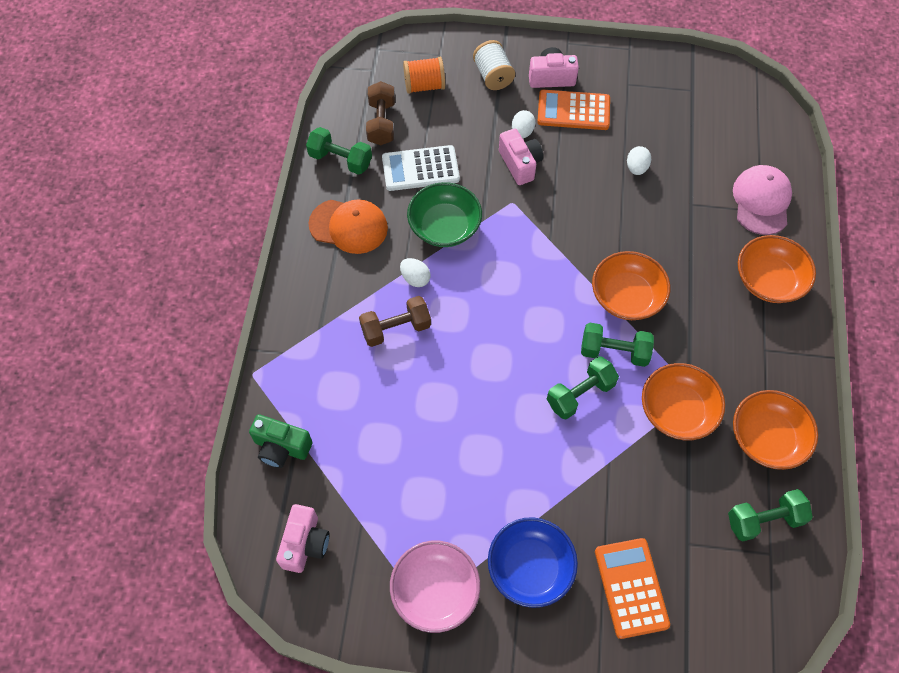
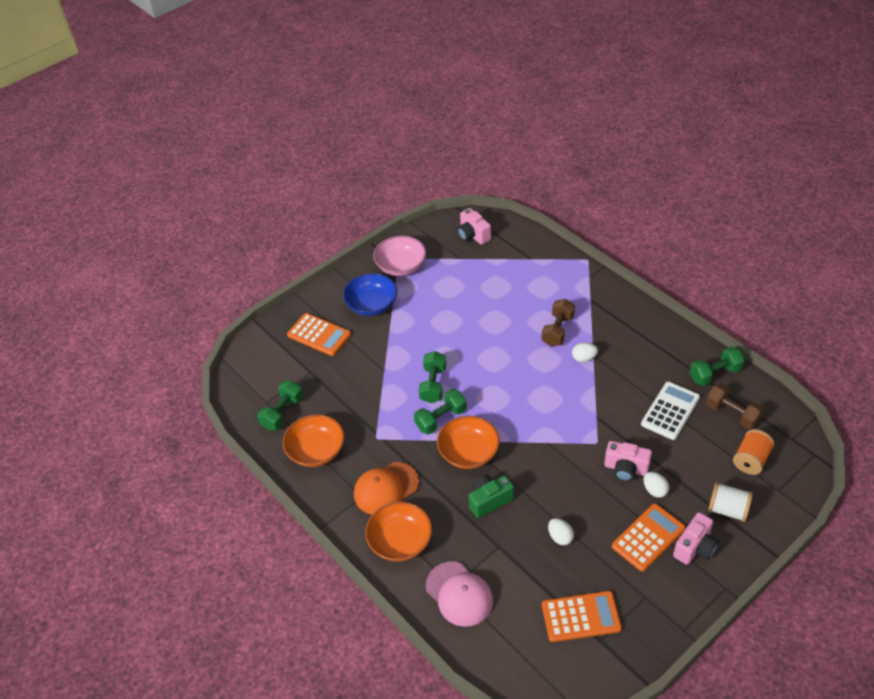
camera: 135 degrees right, 15 degrees down
(281, 447) = (532, 250): green camera -> green camera (489, 500)
(349, 226) = (653, 349): orange cap -> orange cap (386, 488)
(444, 226) = (610, 395): green bowl -> none
(677, 410) = (376, 421): orange bowl -> none
(688, 112) = (581, 617): none -> orange calculator

